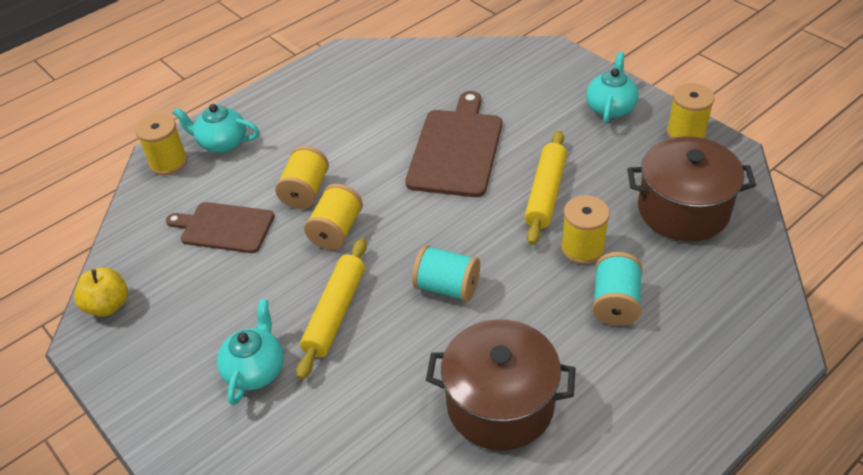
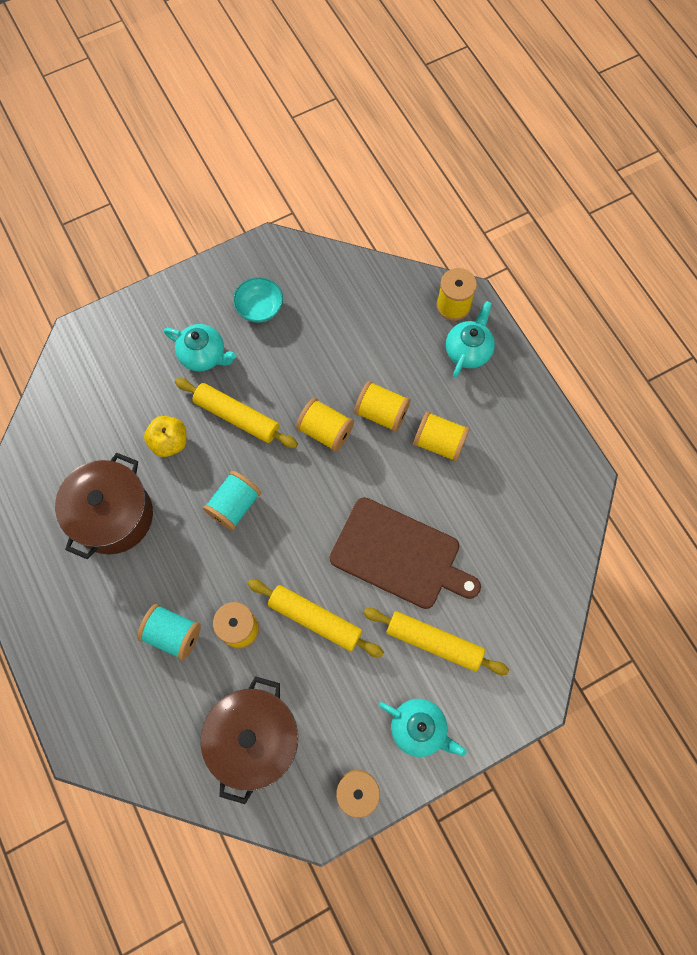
camera: 100 degrees right, 25 degrees up
(108, 305) = (298, 260): yellow apple -> yellow apple (169, 442)
(180, 328) = (259, 308): none -> turquoise bowl
(224, 227) = (357, 345): brown cutting board -> none
(330, 144) = (439, 442): none -> yellow spool
(530, 112) = (434, 642): none -> yellow rolling pin

